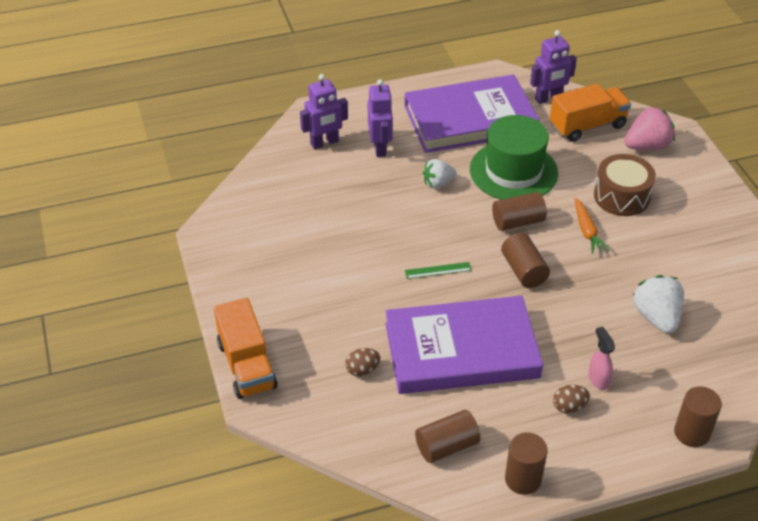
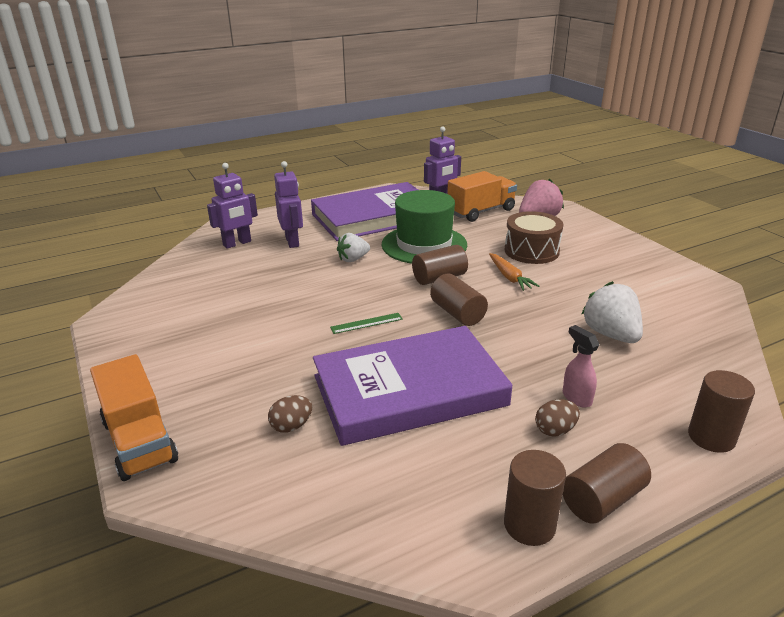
camera: 10 degrees left, 15 degrees down
(446, 446) = (415, 498): brown cylinder -> brown cylinder (602, 499)

